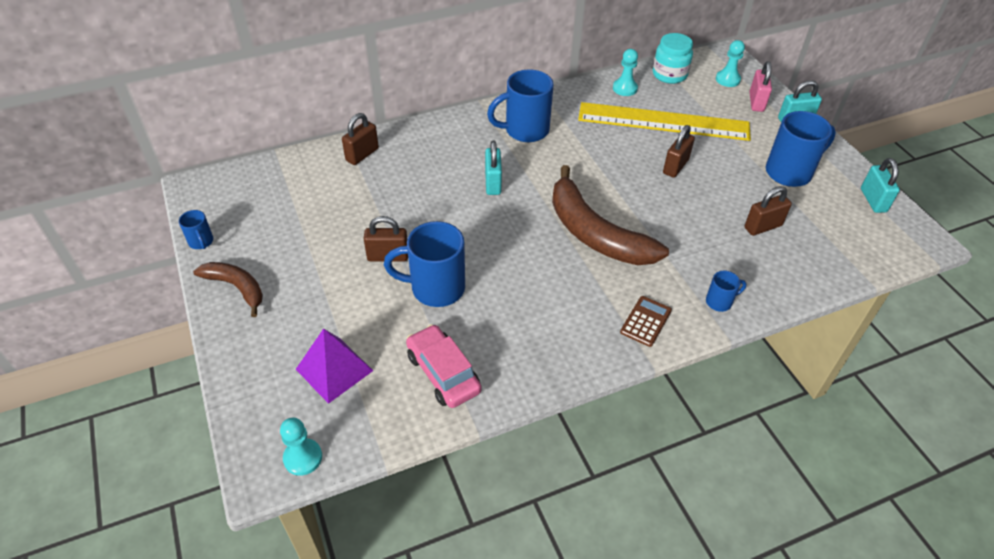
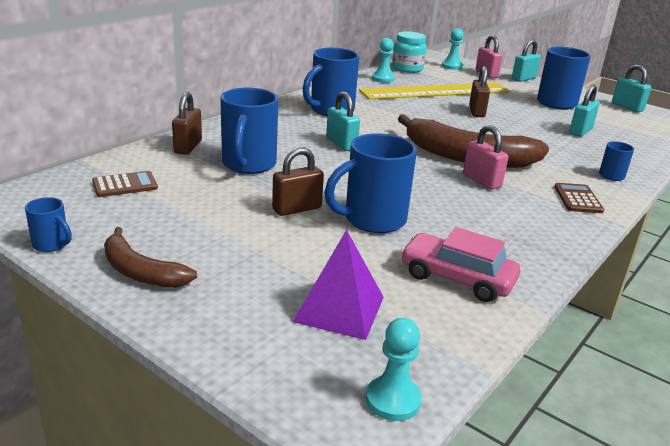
camera: 30 degrees left, 20 degrees down
(236, 287) = (140, 272): brown banana -> brown banana turned 150 degrees counterclockwise
(285, 190) = (125, 185): none -> brown calculator
(392, 191) = (248, 165): none -> blue mug
(576, 269) = (481, 181): none -> pink padlock
(763, 226) = (580, 131): brown padlock -> turquoise padlock

